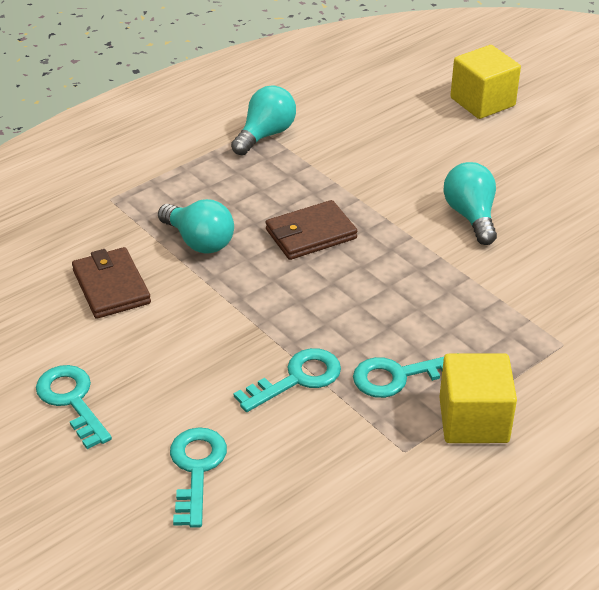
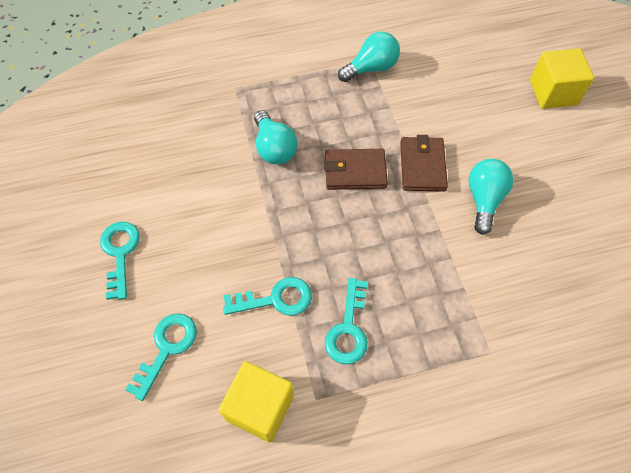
camera: 25 degrees right, 20 degrees up
(111, 286) = (195, 165): brown wallet -> brown wallet (422, 166)
(399, 376) = (348, 329): turquoise key -> turquoise key turned 90 degrees counterclockwise
(473, 420) = (381, 394): yellow cube -> yellow cube (260, 407)

